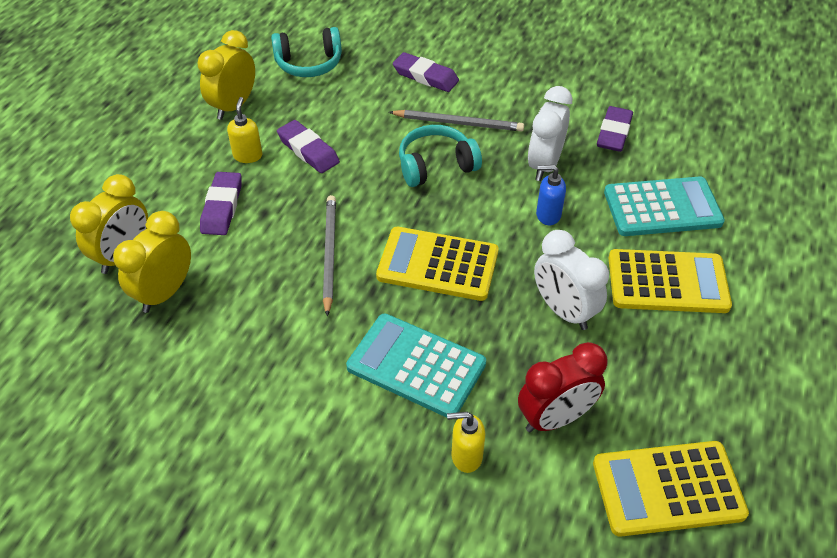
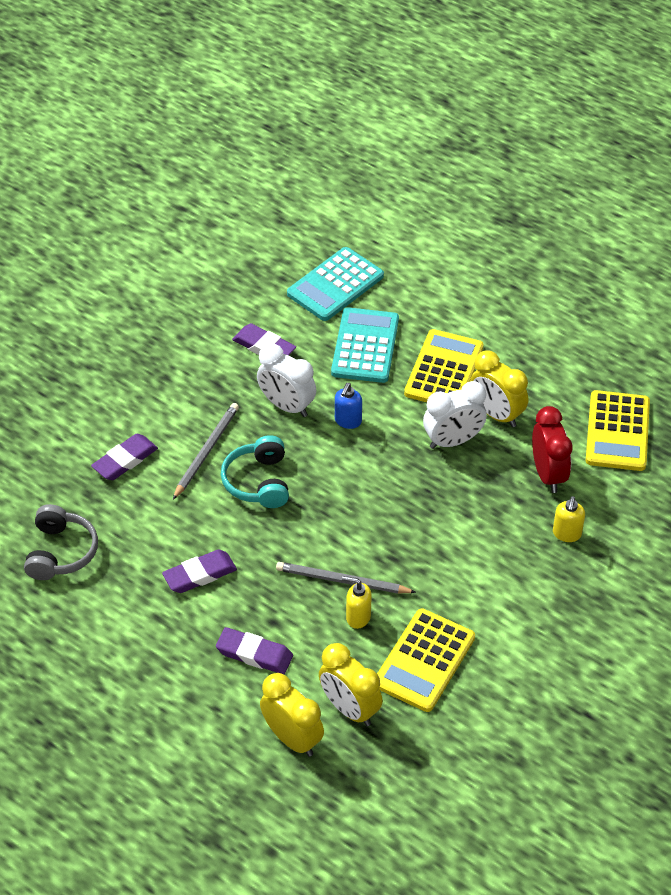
camera: 75 degrees left, 0 degrees up
(233, 106) = (105, 627): yellow clock -> yellow clock (496, 414)
(248, 155) = (188, 625): yellow soap dispenser -> yellow soap dispenser (358, 617)
(309, 64) = (61, 552): turquoise headphones -> grey headphones
(416, 365) = (479, 545): turquoise calculator -> turquoise calculator (335, 285)
(438, 264) = (379, 508): yellow calculator -> yellow calculator (424, 661)

